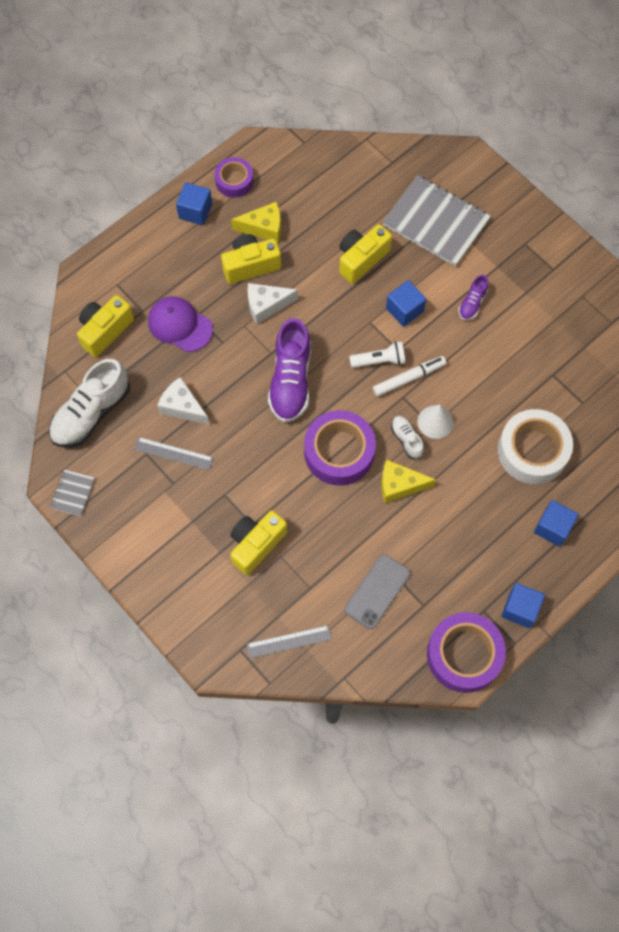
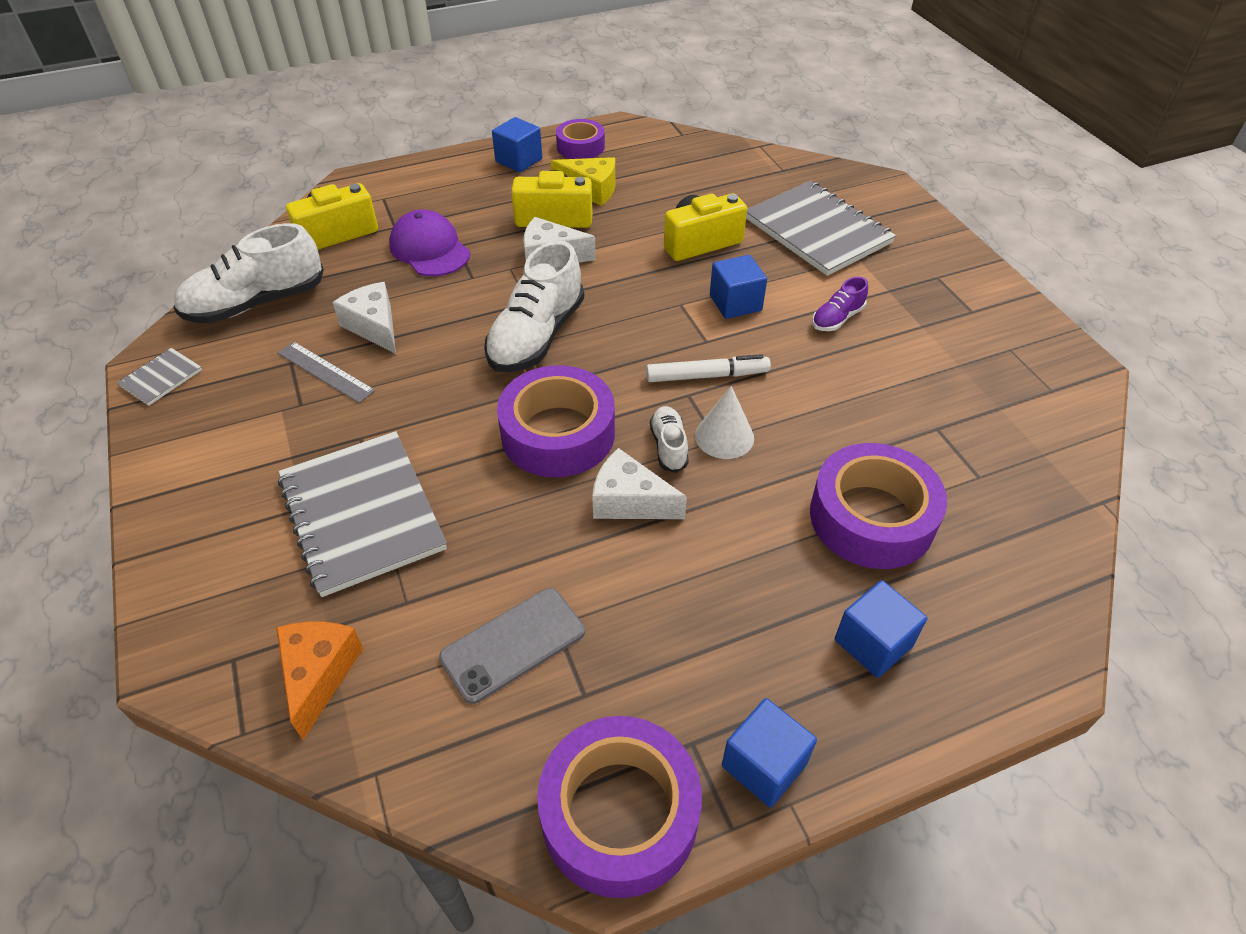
camera: 20 degrees right, 20 degrees down
(256, 544) = (362, 514): yellow camera -> grey notebook
(289, 641) = (319, 674): grey ruler -> orange cheese
(290, 380) = (536, 336): purple shoe -> white shoe
(379, 361) = (673, 346): white flashlight -> none
(399, 485) = (629, 501): yellow cheese -> white cheese
(532, 451) = (871, 517): white tape -> purple tape

